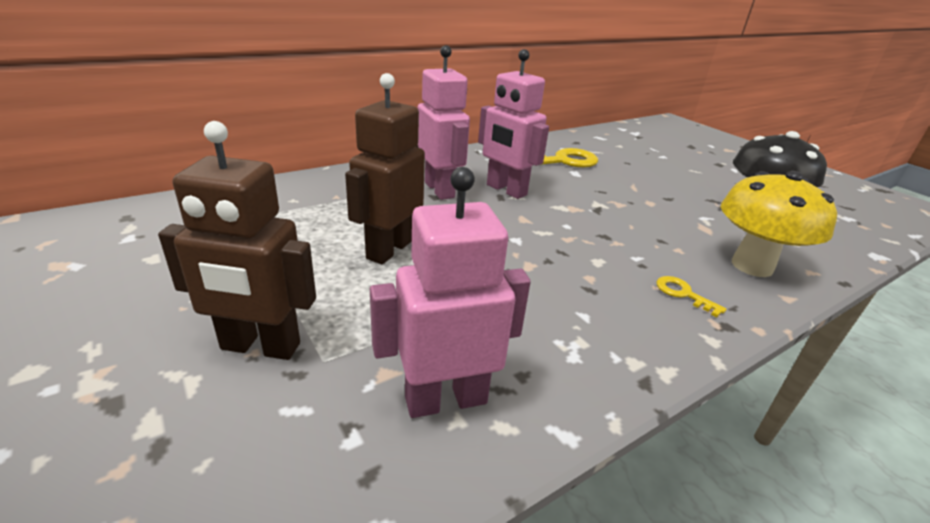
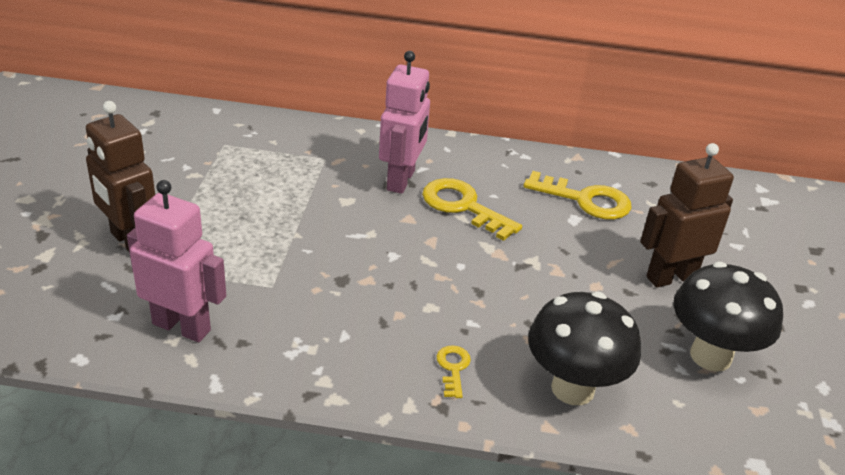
camera: 40 degrees right, 5 degrees up
(389, 249) = (283, 216): brown robot -> brown robot (671, 277)
(506, 190) = (463, 206): pink robot -> yellow key
(752, 266) = (573, 388): yellow mushroom -> black mushroom

